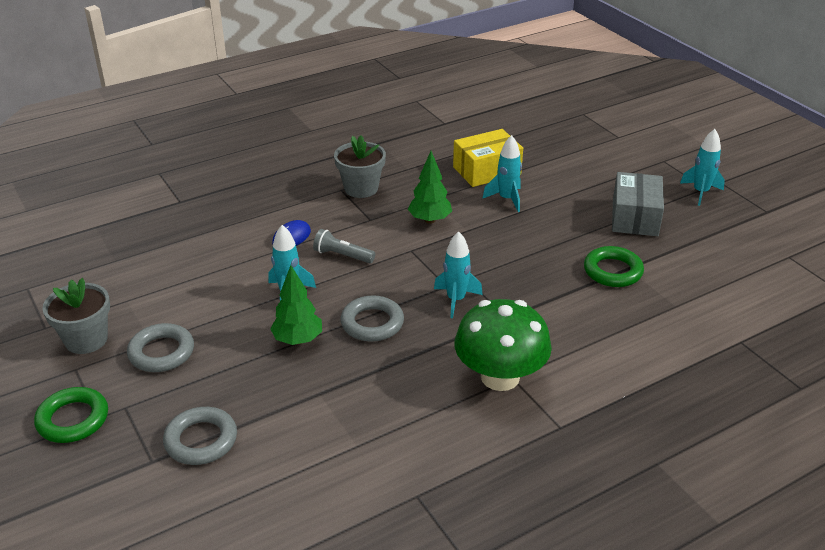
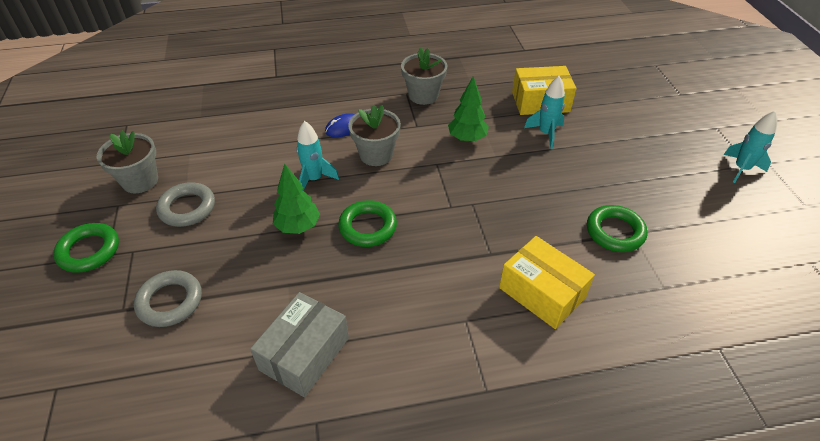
camera: 20 degrees right, 10 degrees up
(342, 255) = (376, 155): grey flashlight -> grey flower pot
(372, 323) = (367, 227): grey ring -> green ring
(456, 300) = (452, 223): turquoise rocket -> none
(500, 377) = (454, 316): green mushroom -> none
(571, 337) = (542, 292): none -> yellow box
(635, 217) = (662, 180): grey box -> grey box (304, 354)

